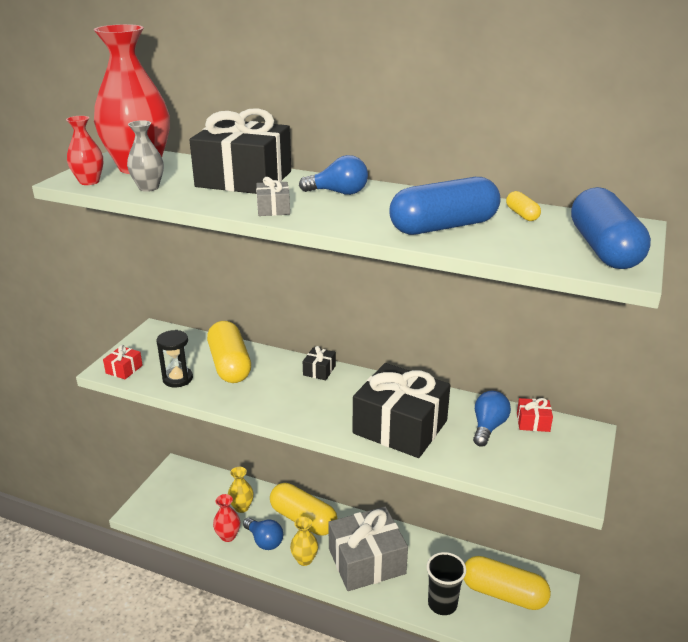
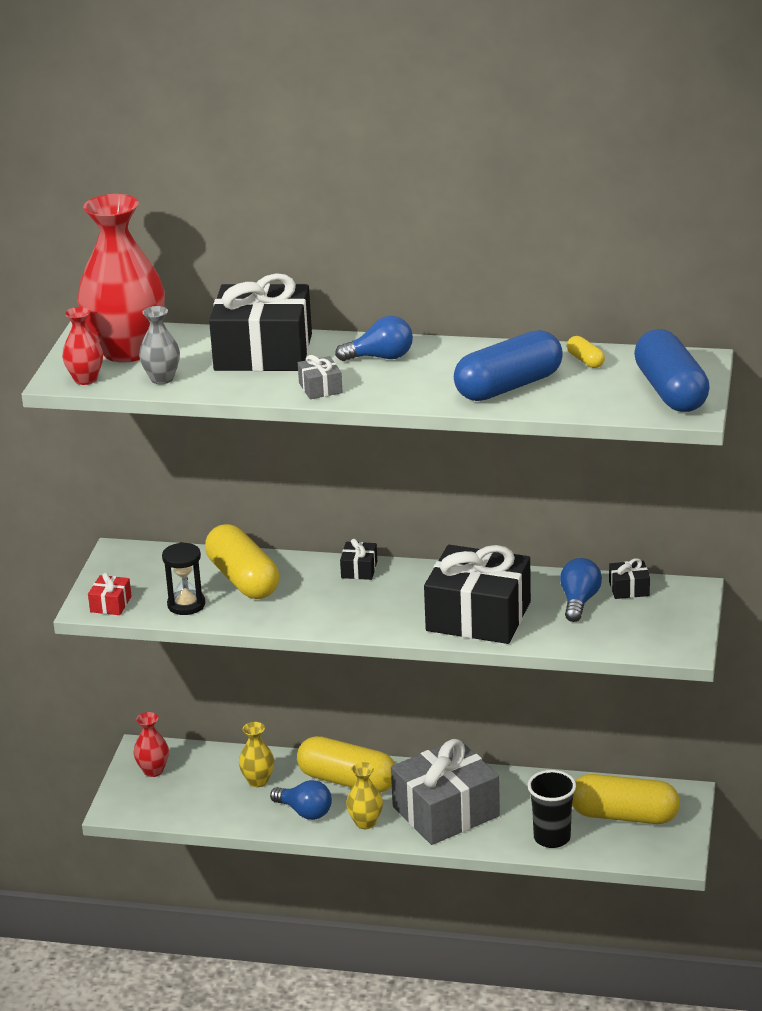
camera: 10 degrees left, 0 degrees up
(228, 536) = (254, 815): red vase -> red vase (153, 771)
(533, 422) = (629, 589): red gift -> black gift

